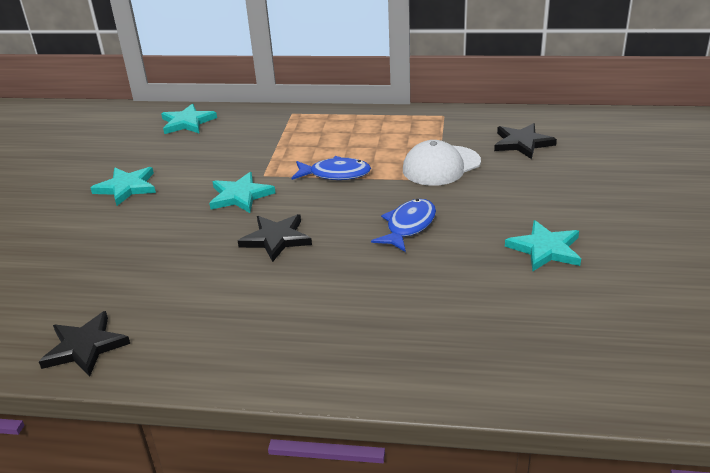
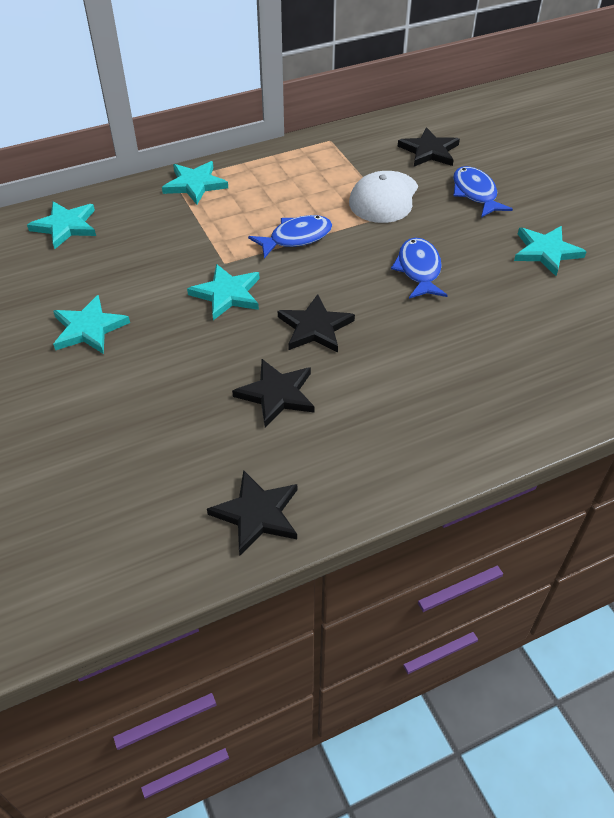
camera: 35 degrees left, 15 degrees up
(194, 273) = (276, 394): none -> black star
(303, 119) = (195, 184): none -> turquoise star
(528, 185) = (475, 193): none -> blue fish

